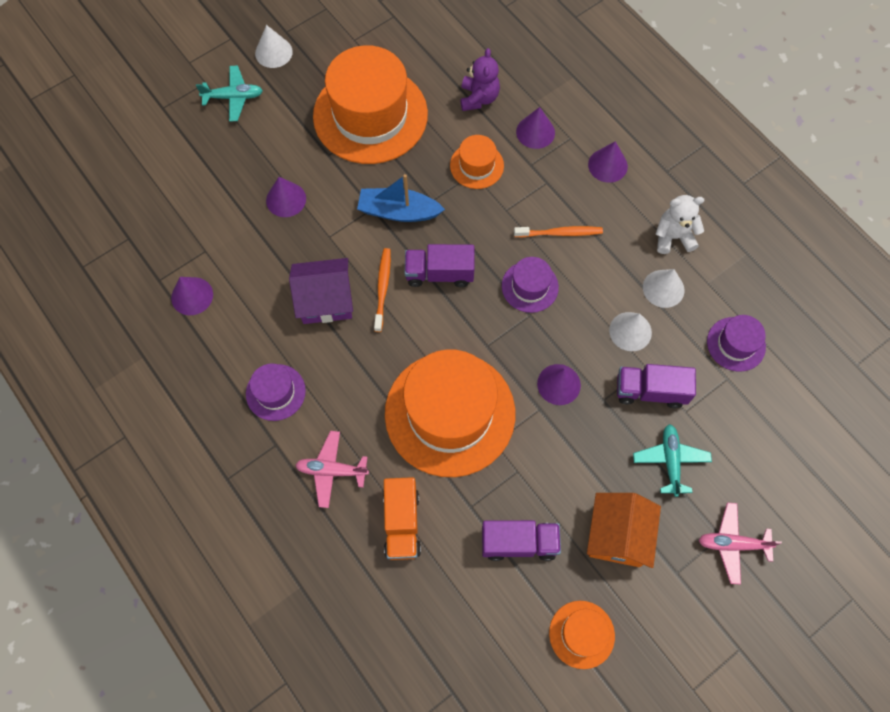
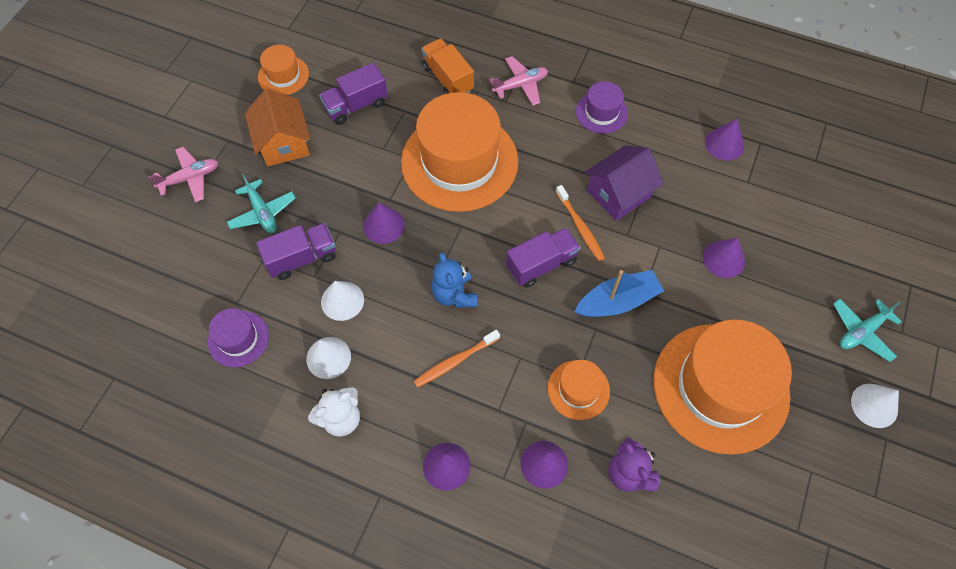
camera: 150 degrees right, 5 degrees down
(530, 286) = (454, 294): purple hat -> blue teddy bear

